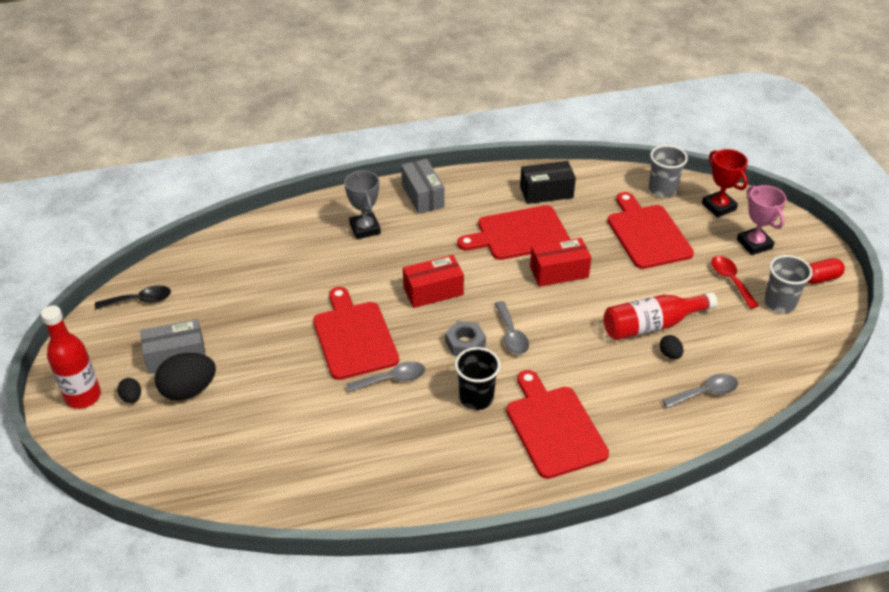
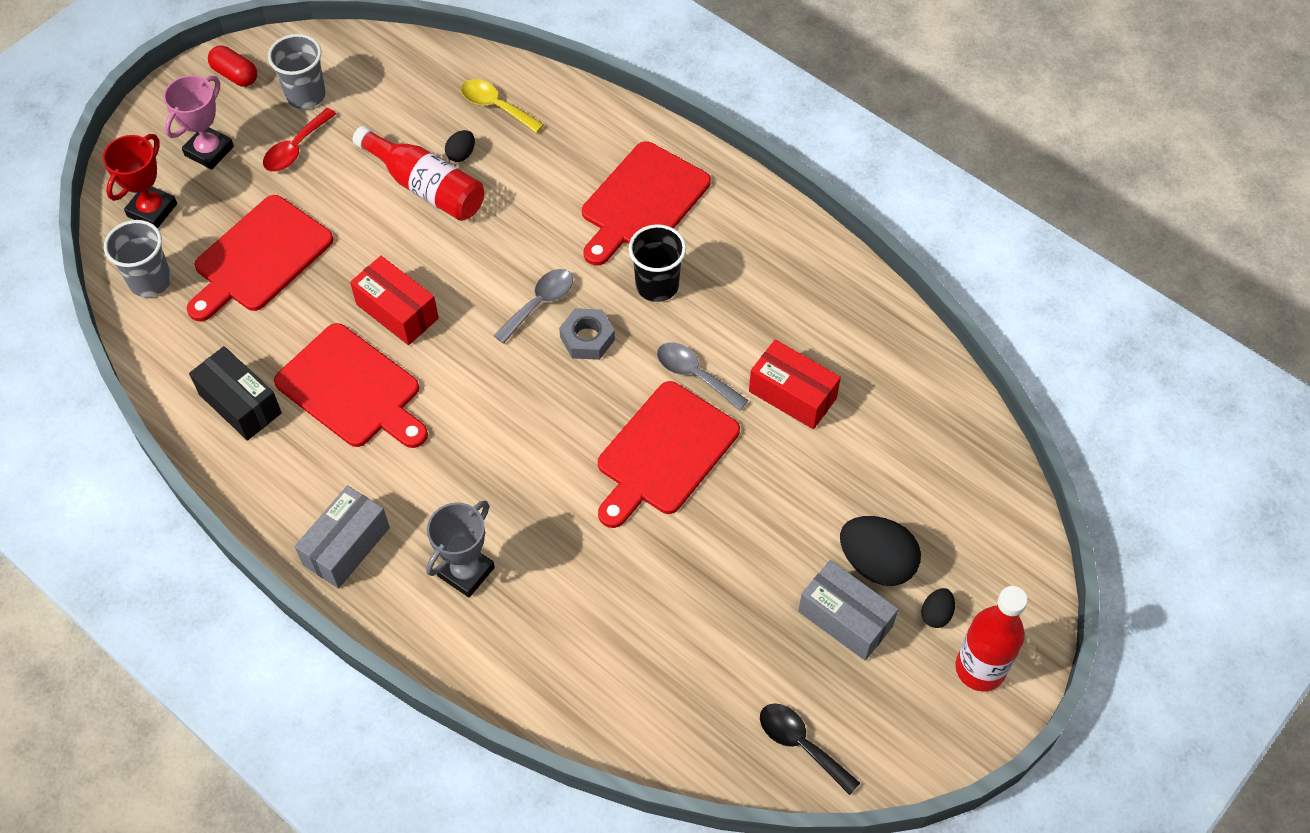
camera: 125 degrees left, 15 degrees up
(433, 291) = (527, 419): red box -> red box (792, 395)
(705, 393) = (496, 106): grey spoon -> yellow spoon

